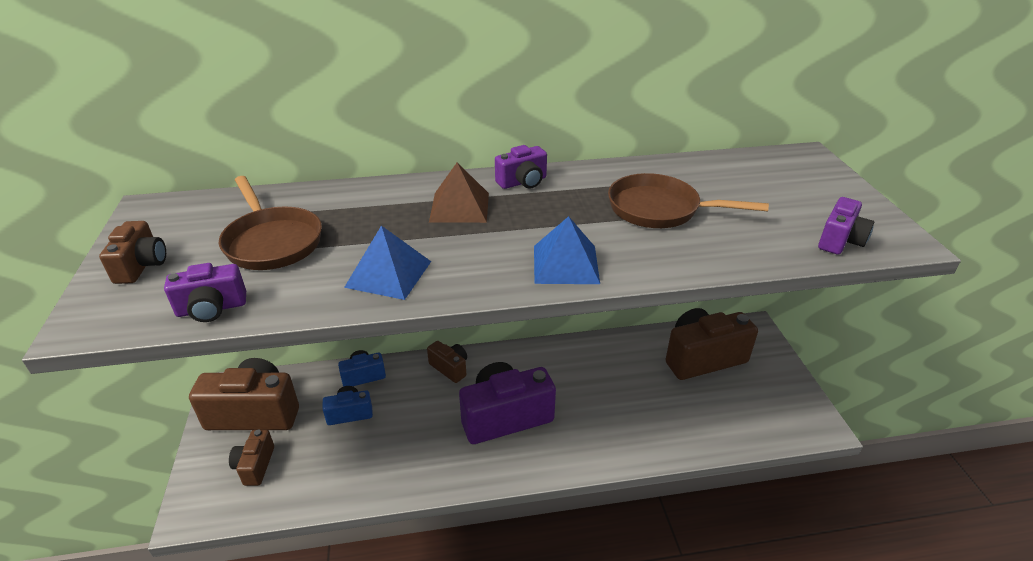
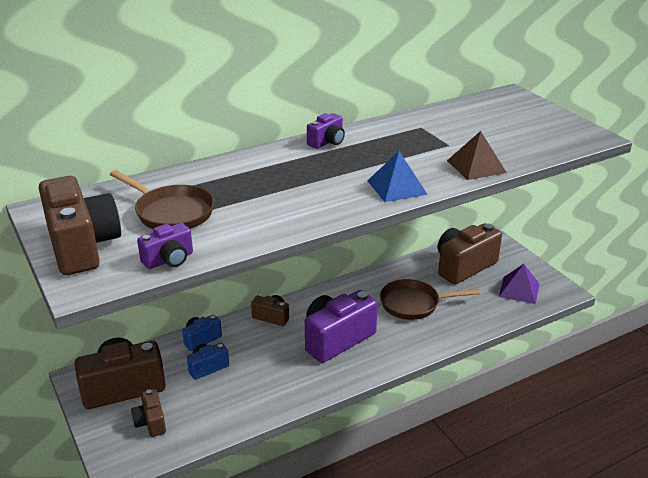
camera: 20 degrees left, 5 degrees down
(141, 266) = (82, 246): brown camera -> brown camera, size x1.98
(388, 274) = (279, 215): blue pyramid -> none
(459, 207) = (294, 166): brown pyramid -> brown pyramid (476, 166)
(659, 209) = (435, 144): brown pan -> brown pan (413, 304)
(760, 408) = (519, 290): none -> purple pyramid
(840, 241) = (559, 143): purple camera -> none

